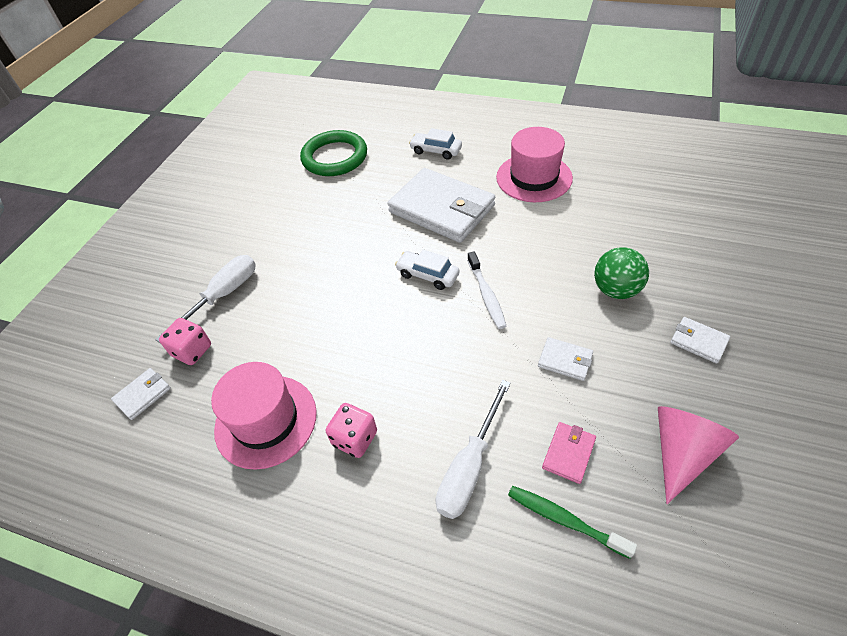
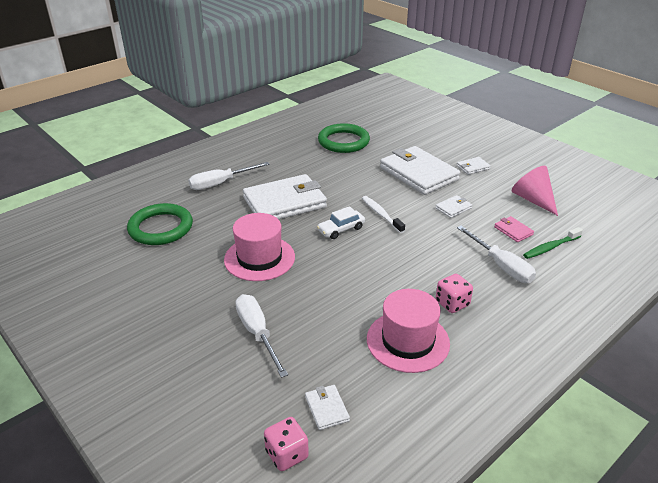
camera: 65 degrees left, 15 degrees down
(192, 351) = (304, 366): pink dice -> pink dice (287, 454)
(436, 151) = (220, 183): white car -> white screwdriver
(486, 295) = (381, 214): white toothbrush -> white toothbrush turned 135 degrees counterclockwise
(534, 177) = (298, 161): pink hat -> pink hat (259, 258)
(616, 290) = (418, 174): green ball -> white wallet
(617, 190) = (343, 141): none -> green ring

